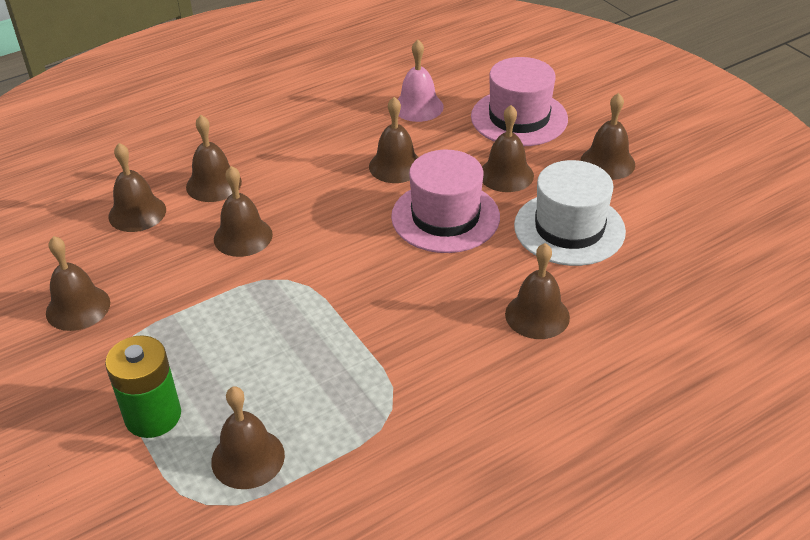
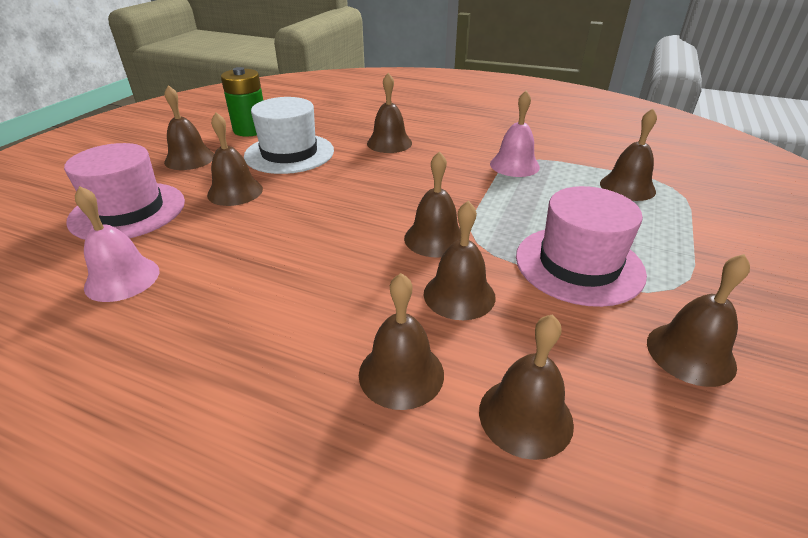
camera: 125 degrees left, 5 degrees down
(153, 416) = (674, 235): green battery -> green battery (250, 130)
(385, 393) = (514, 165): none -> pink bell
(396, 166) = (259, 249): brown bell -> brown bell (435, 238)
(445, 217) = (319, 199): pink hat -> pink hat (579, 264)

